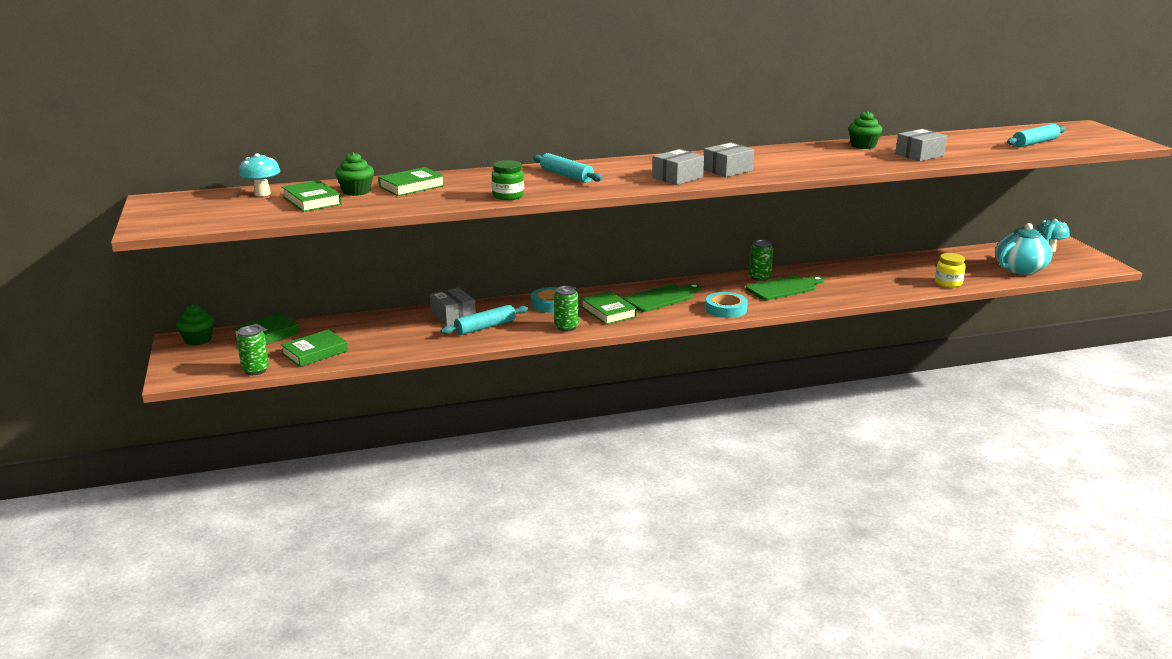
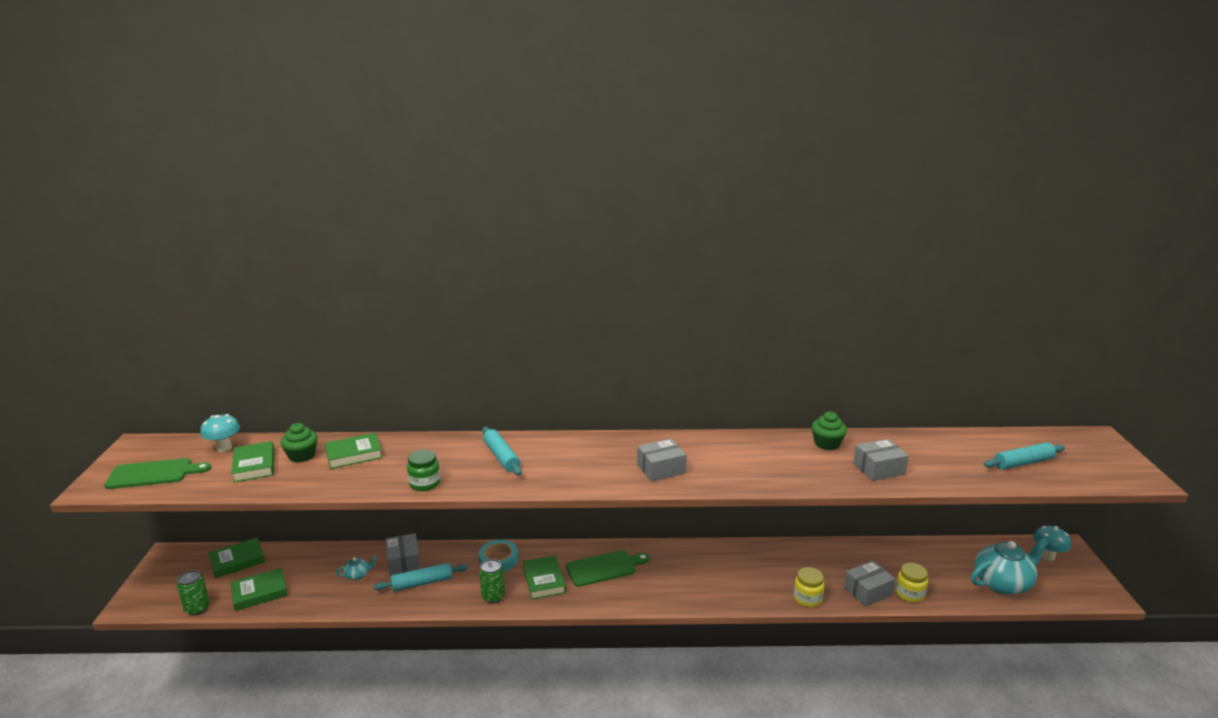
camera: 15 degrees right, 0 degrees up
(198, 339) = (181, 556): green cupcake -> none
(412, 330) = (357, 575): none -> turquoise teapot
(677, 177) = (603, 475): grey box -> grey box (867, 591)
(726, 309) = (657, 596): turquoise tape -> none
(759, 277) = (715, 552): green can -> none
(783, 288) = (731, 573): green cutting board -> green cutting board (154, 474)
(862, 295) = (807, 598): none -> yellow jar

